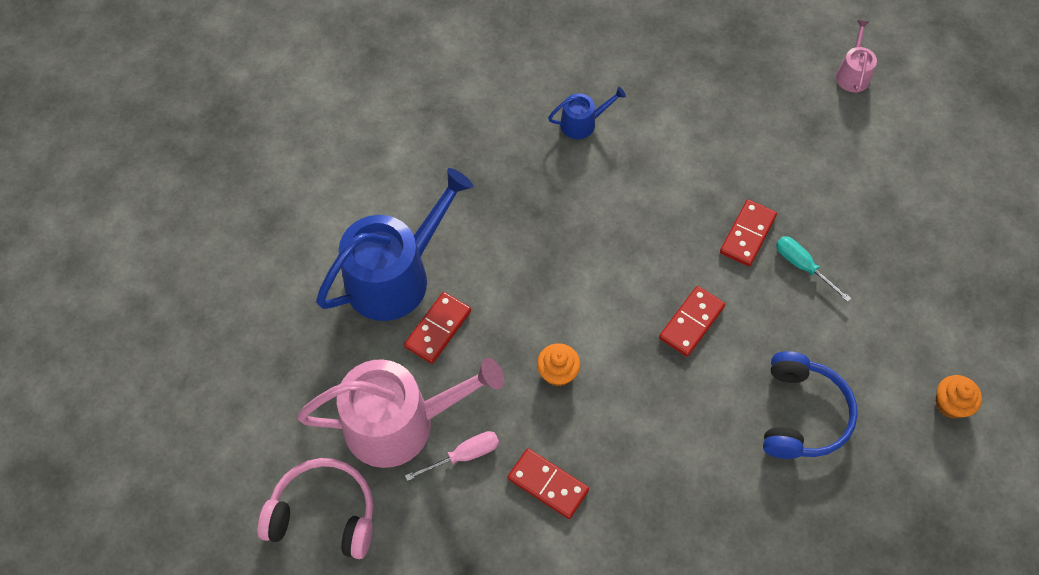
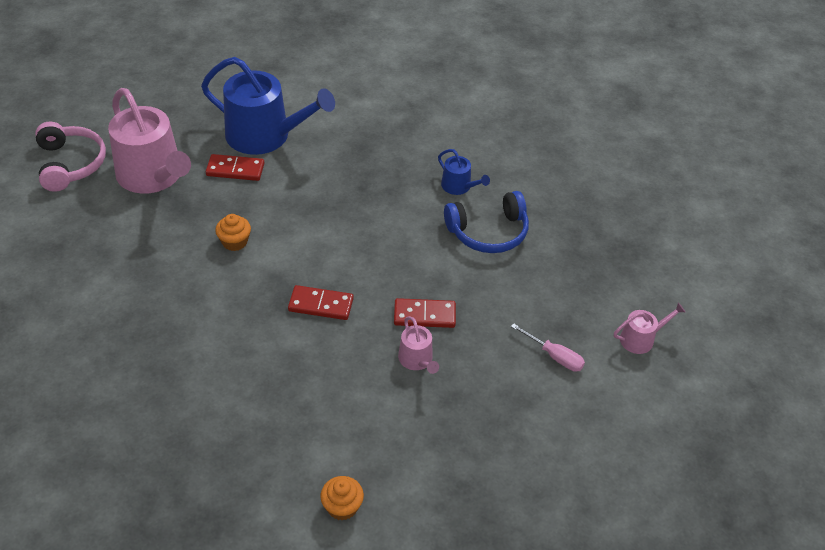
camera: 60 degrees right, 15 degrees down
(464, 455) = (143, 215): pink screwdriver -> pink screwdriver (554, 356)
(548, 484) = (141, 266): red domino -> none
(802, 266) = (417, 360): turquoise screwdriver -> pink watering can
(802, 414) = (275, 401): blue headphones -> blue headphones (488, 232)

